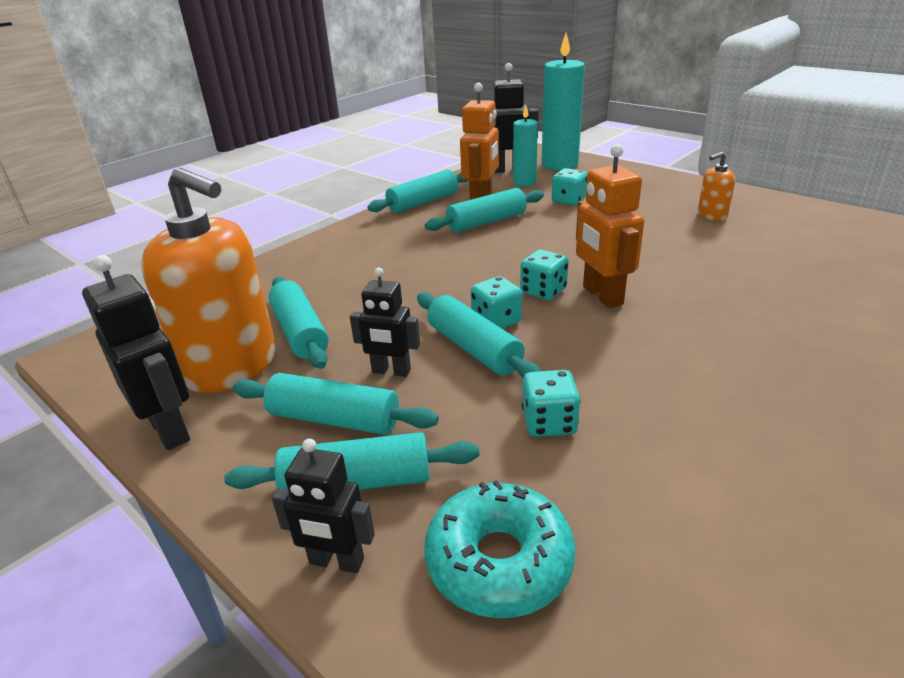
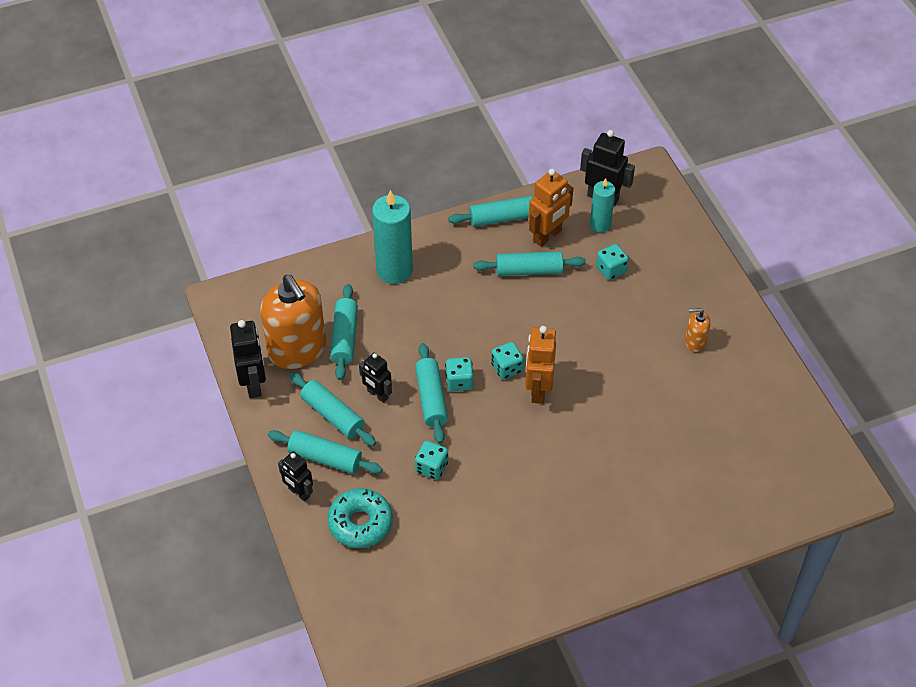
camera: 25 degrees right, 20 degrees up
(559, 164) = (652, 208): turquoise candle -> turquoise candle (394, 270)

